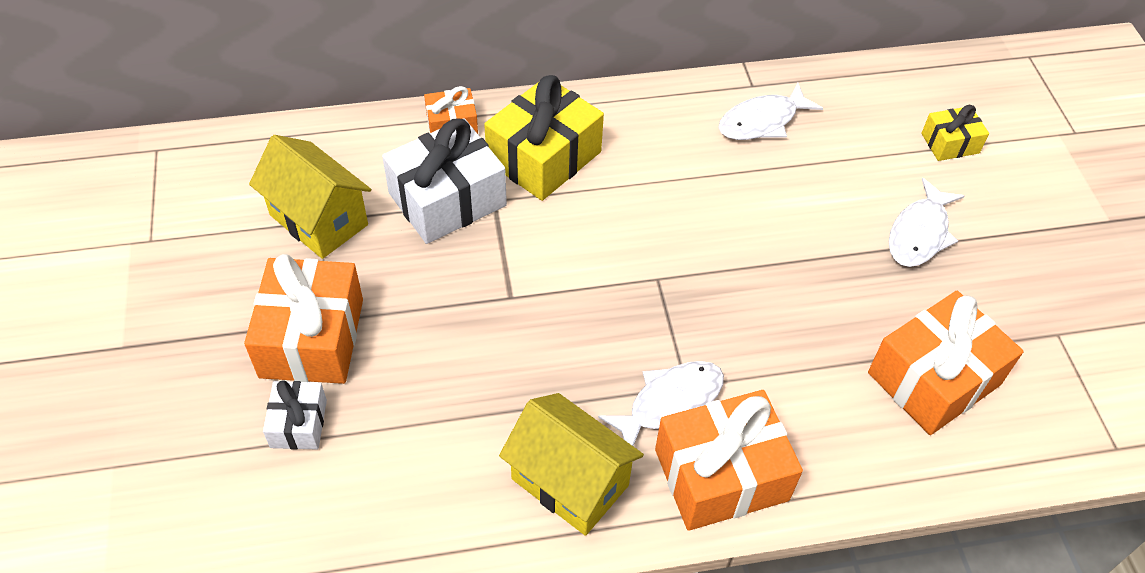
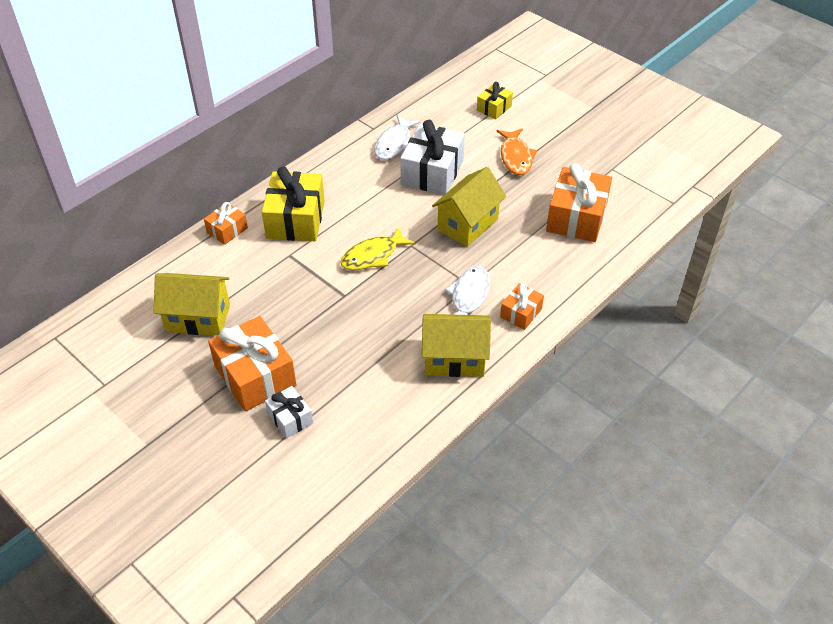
camera: 35 degrees left, 5 degrees down
(447, 199) = (262, 268): white gift -> white gift (432, 172)
(595, 264) = (373, 256): none -> yellow fish
(721, 475) = (521, 313): orange gift -> orange gift, size x0.53
(761, 294) = (468, 224): none -> yellow house
(919, 233) = (515, 157): white fish -> orange fish

